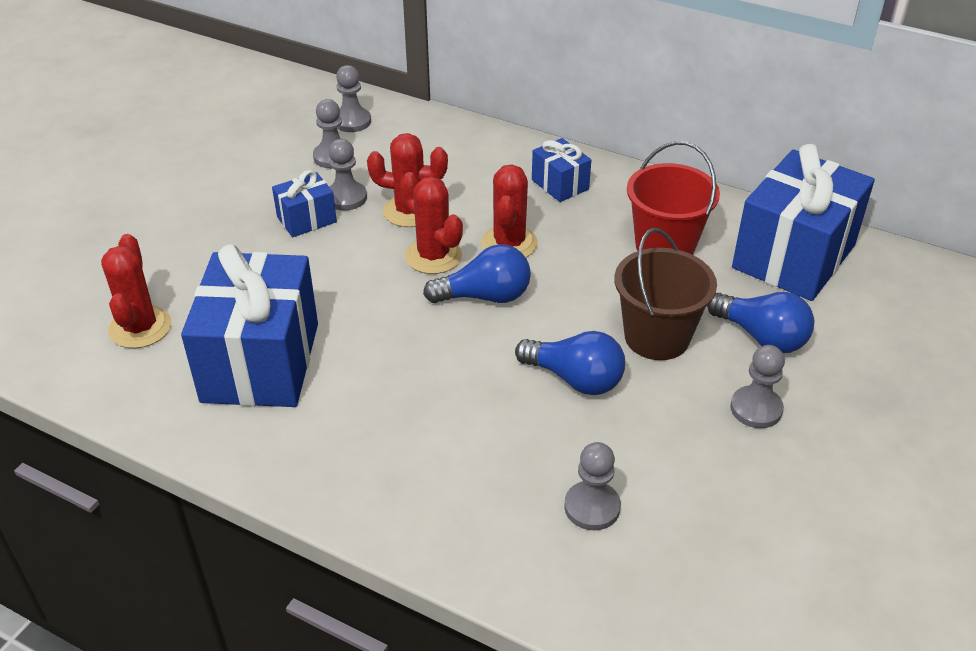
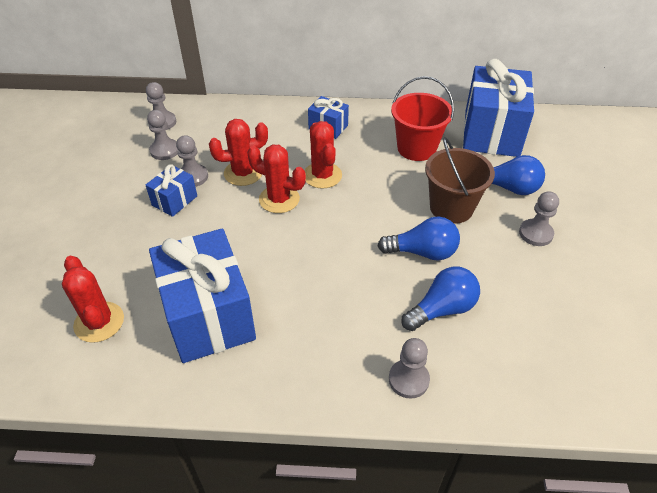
camera: 25 degrees left, 5 degrees up
(485, 296) = (331, 216): blue light bulb -> blue light bulb (442, 309)
(592, 507) = (489, 334): grey pawn -> grey pawn (408, 379)

